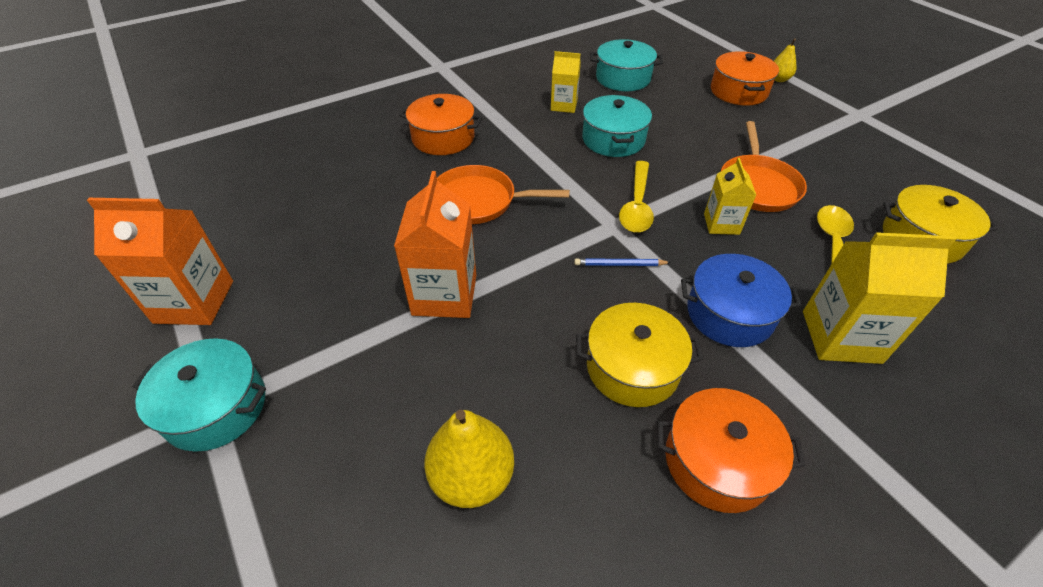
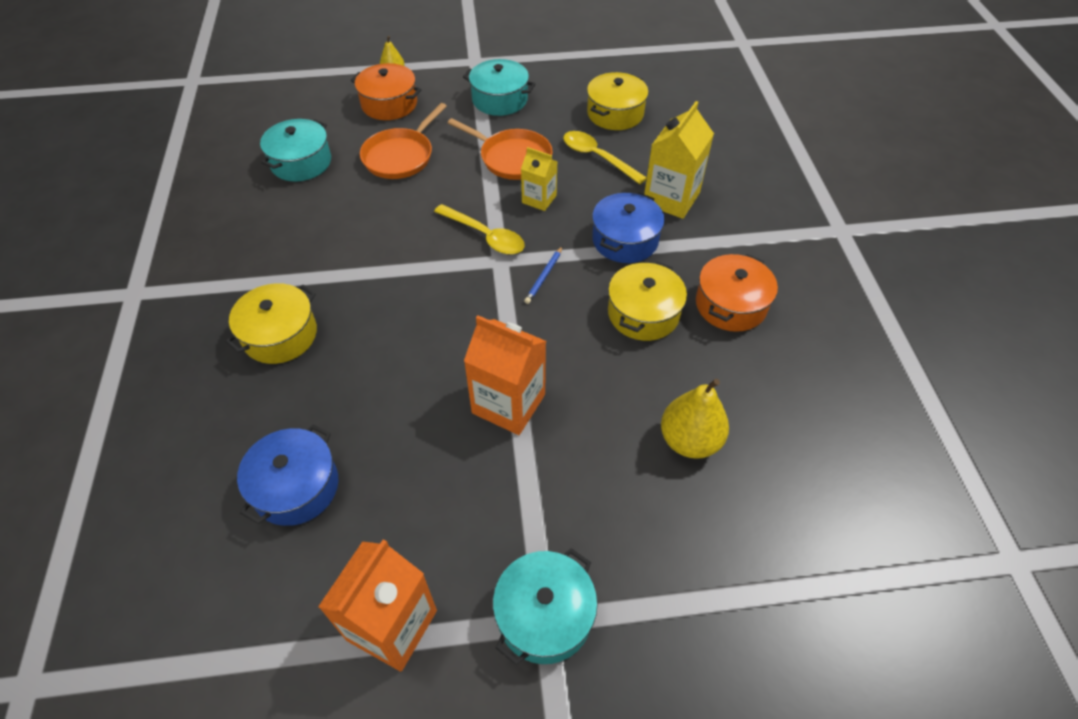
camera: 65 degrees left, 5 degrees up
(308, 201) = (296, 487): none -> blue pot
(443, 138) = (280, 335): orange pot -> yellow pot
(479, 201) = (404, 339): orange pan -> orange pan (400, 156)
(564, 105) = (307, 222): yellow carton -> none
(613, 139) = (389, 211): turquoise pot -> turquoise pot (499, 99)

